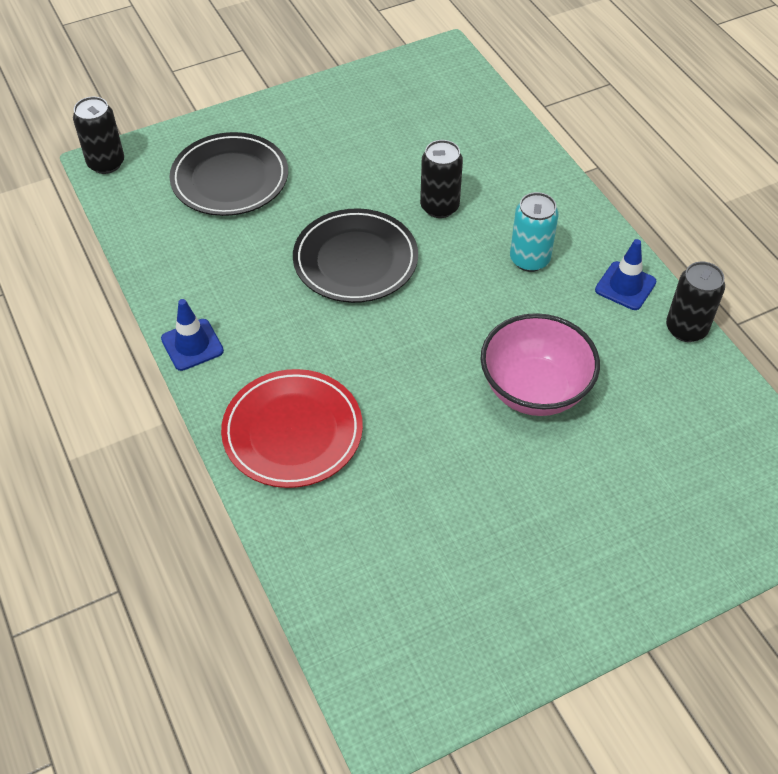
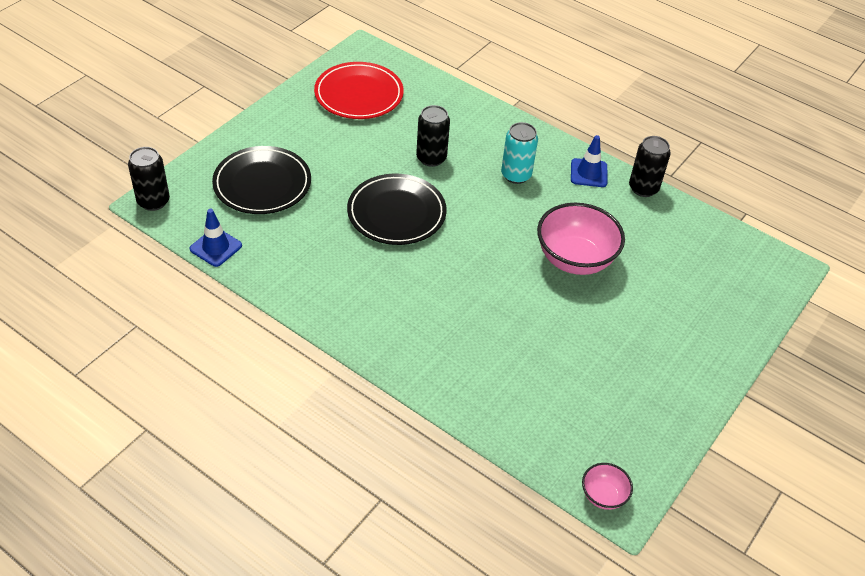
camera: 30 degrees left, 5 degrees down
(192, 345) = (317, 311): blue traffic cone -> blue traffic cone (216, 247)
(292, 432) = (432, 345): red plate -> red plate (359, 94)
(372, 701) = (603, 496): none -> pink bowl

